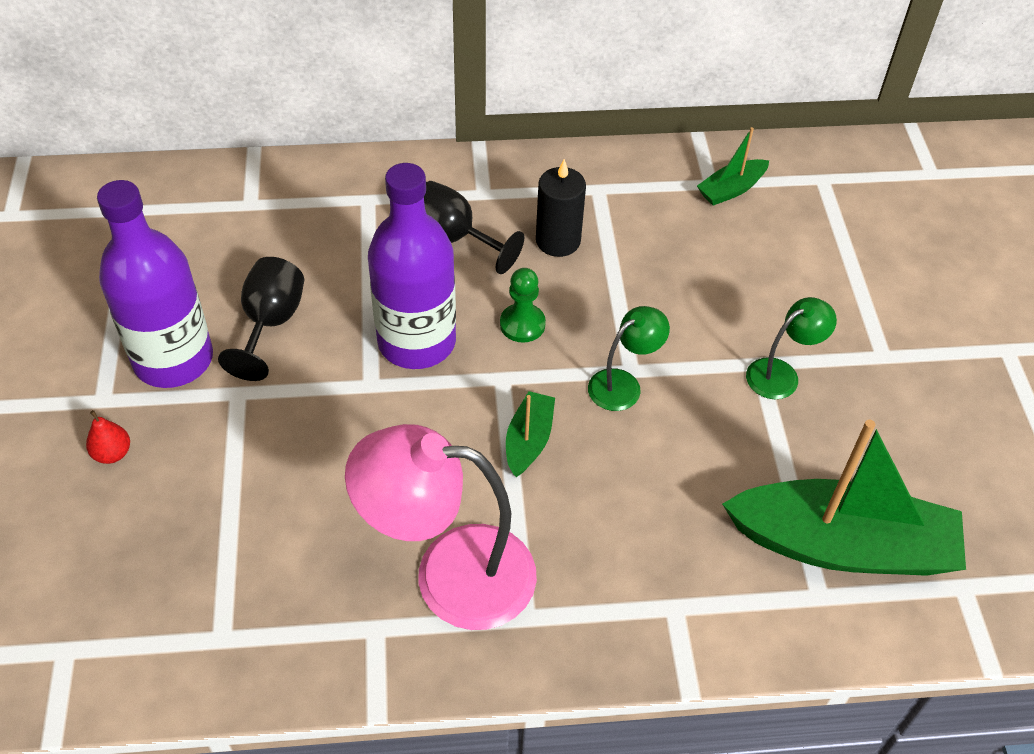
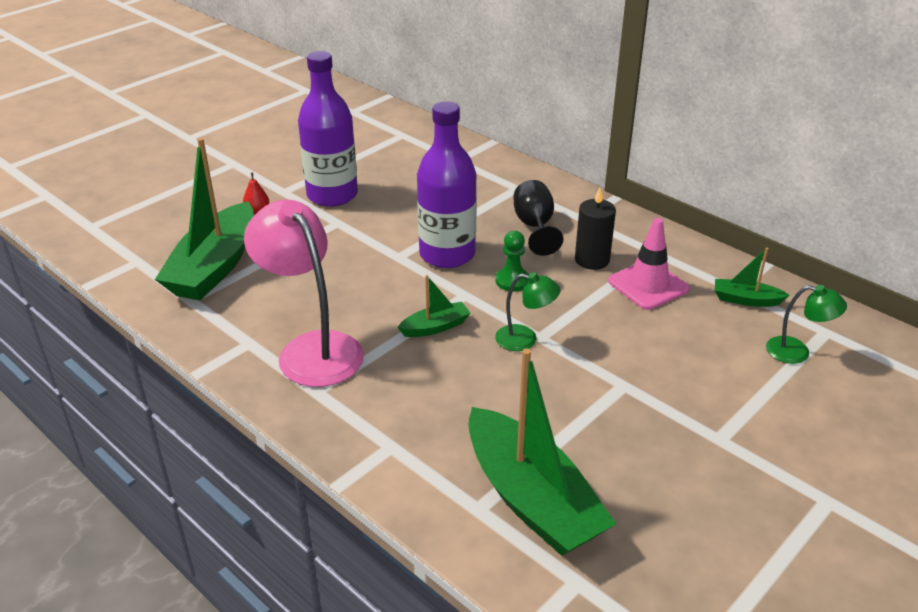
camera: 50 degrees right, 15 degrees down
(181, 571) = (215, 267): none -> green boat
(270, 323) = (393, 207): black goblet -> none
(640, 234) = (648, 285): none -> pink traffic cone
(781, 374) = (630, 399): green lamp -> green lamp (797, 352)

